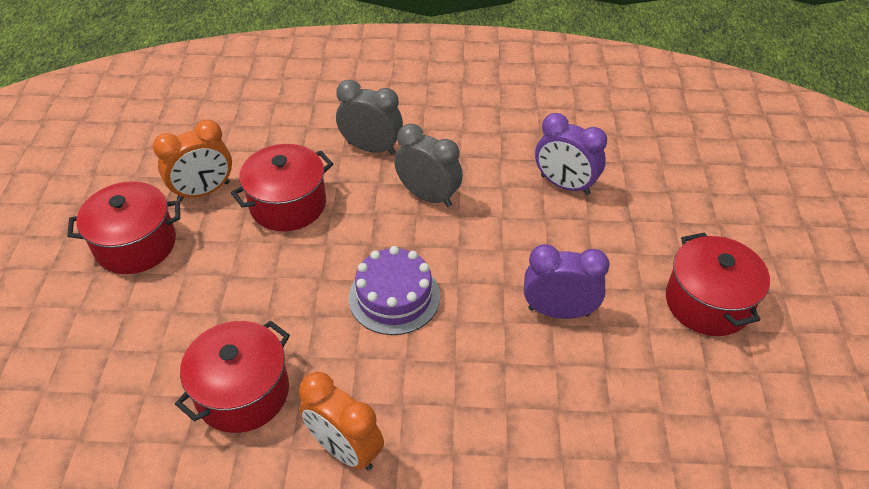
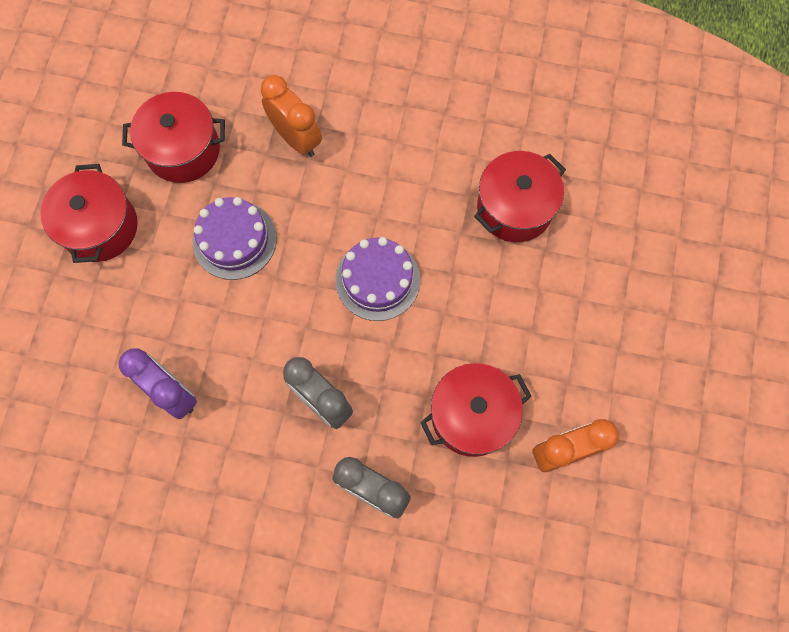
camera: 170 degrees left, 25 degrees up
(136, 244) = (626, 386): red pot -> red pot (183, 150)
(345, 449) = (436, 149): orange clock -> orange clock (296, 138)
(559, 311) = (234, 240): purple clock -> purple cake

